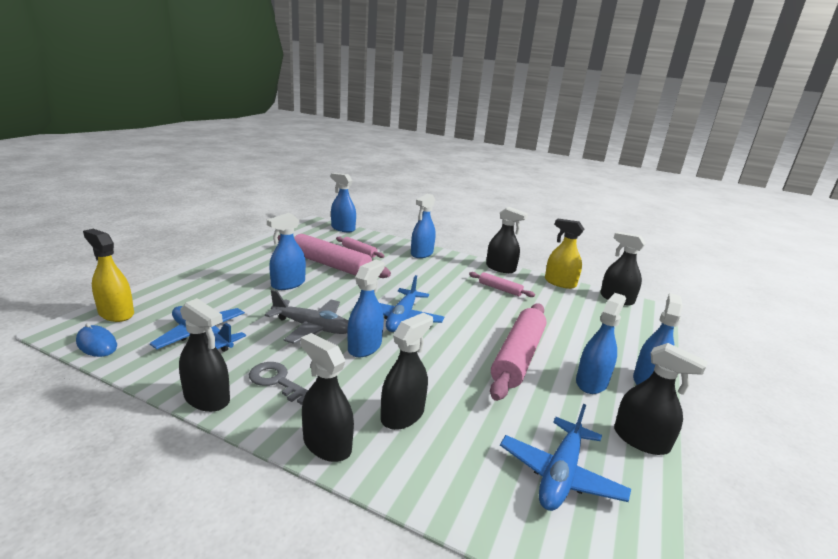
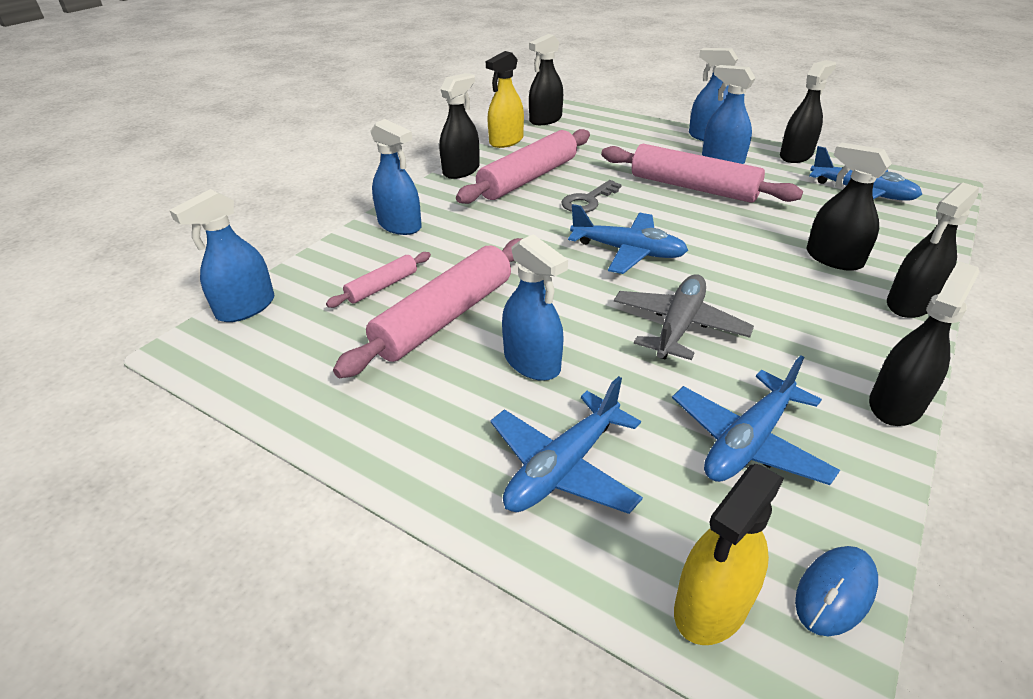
camera: 80 degrees left, 15 degrees up
(211, 288) = (563, 467): none -> blue plane
(277, 381) = (824, 347): grey key -> grey key (588, 200)
(364, 347) = (713, 281): blue spray bottle -> none
(500, 289) = (528, 178): pink rolling pin -> pink rolling pin, size x2.02

